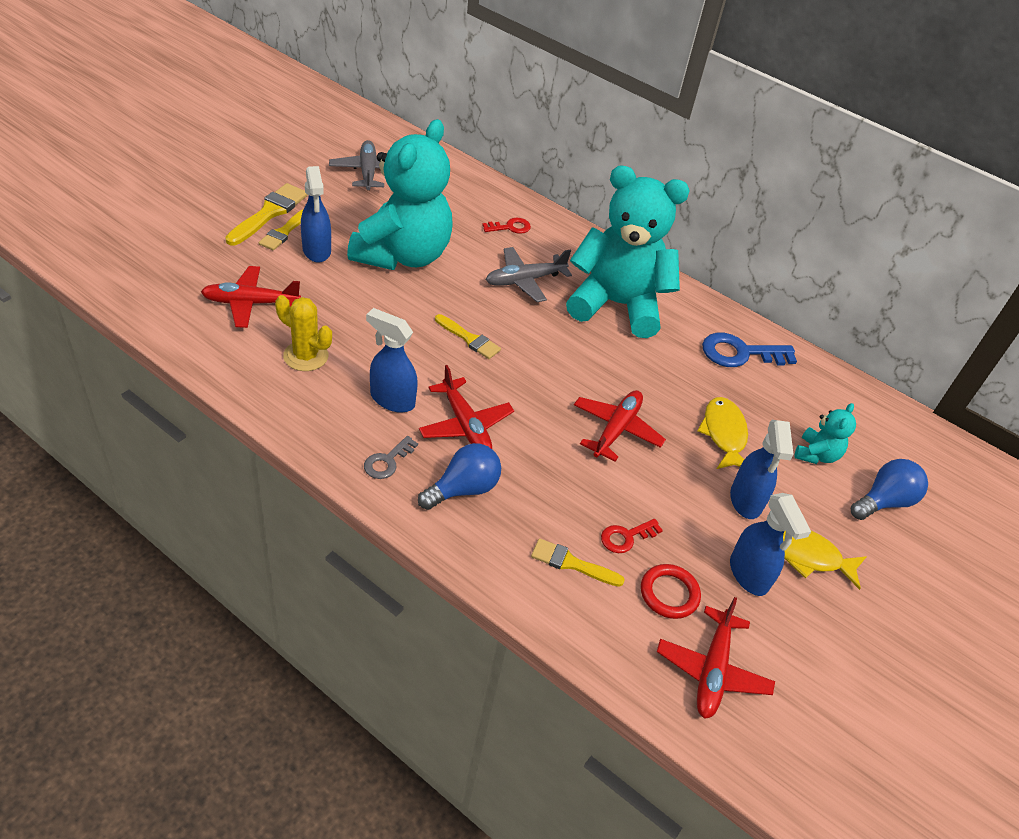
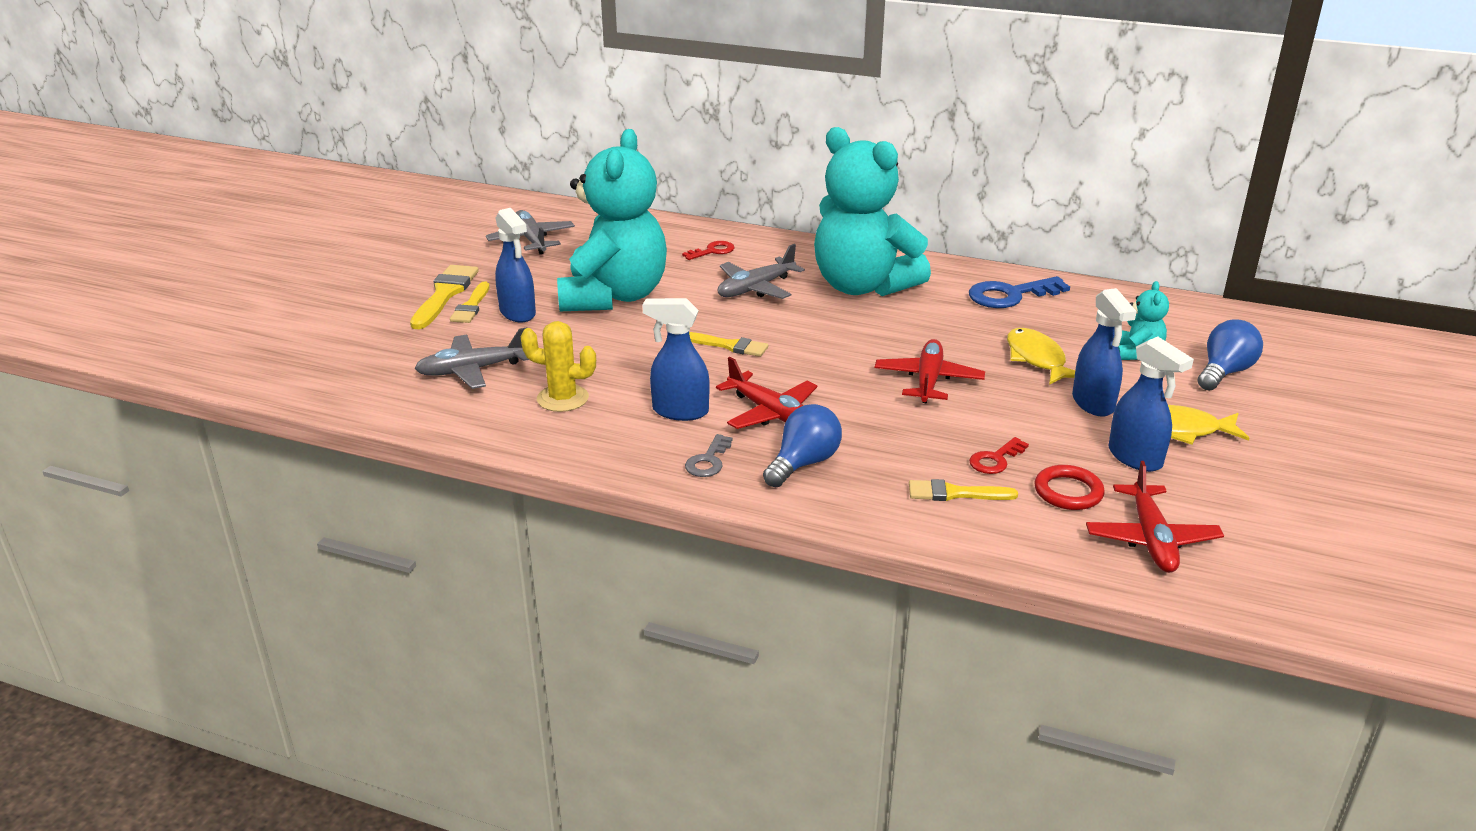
camera: 10 degrees left, 15 degrees down
(250, 303) = (472, 370): red plane -> grey plane
(616, 305) = (862, 286): turquoise teddy bear -> turquoise teddy bear turned 135 degrees counterclockwise

